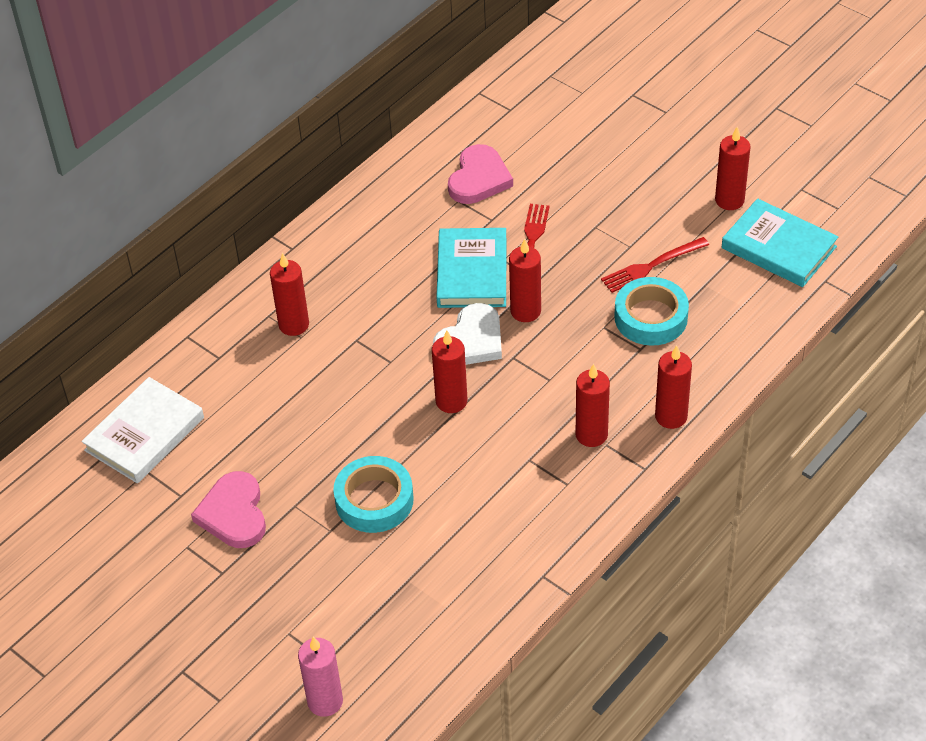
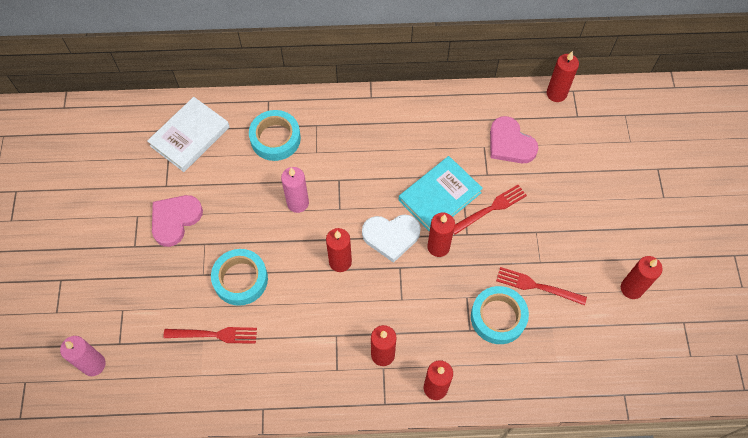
camera: 45 degrees right, 15 degrees up
(144, 434) = (190, 136): white book -> white book turned 45 degrees counterclockwise
(241, 360) = (275, 138): none -> turquoise tape
(294, 325) = (321, 142): red candle -> red candle (556, 94)
(342, 392) = (298, 203): none -> pink candle
(413, 564) = (215, 334): none -> red fork
(479, 178) = (510, 143): pink heart -> pink heart turned 75 degrees clockwise
(779, 247) = (623, 346): turquoise book -> none

